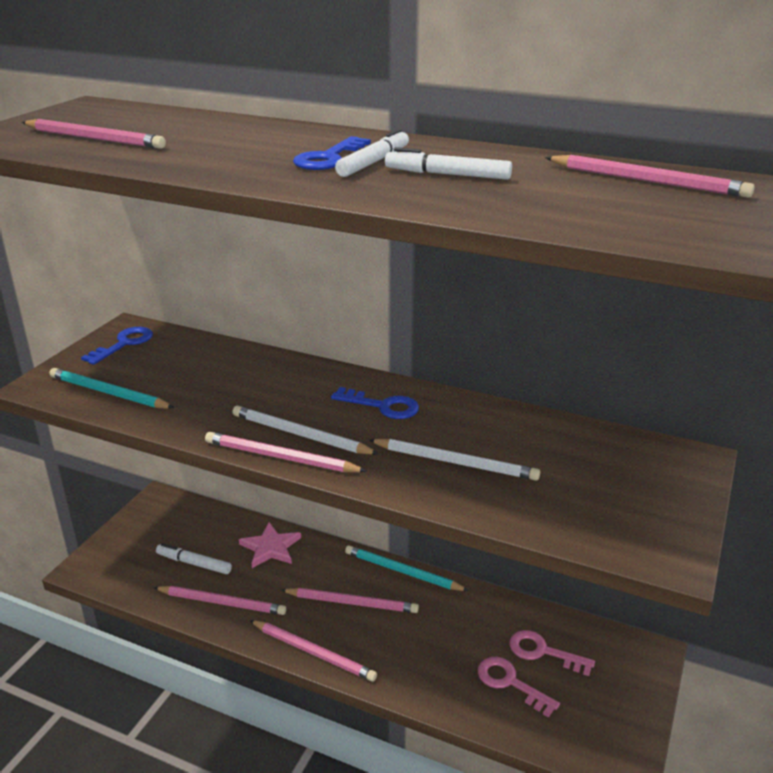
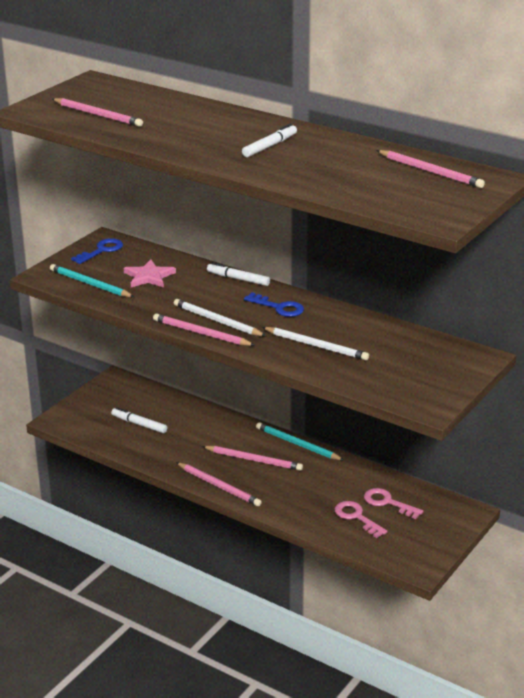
camera: 10 degrees right, 0 degrees up
(222, 602) = (157, 450): pink pencil -> none
(270, 547) = (199, 419): pink star -> pink star (149, 276)
(328, 158) = (242, 141): blue key -> none
(447, 175) = (310, 159): white marker -> white marker (238, 279)

